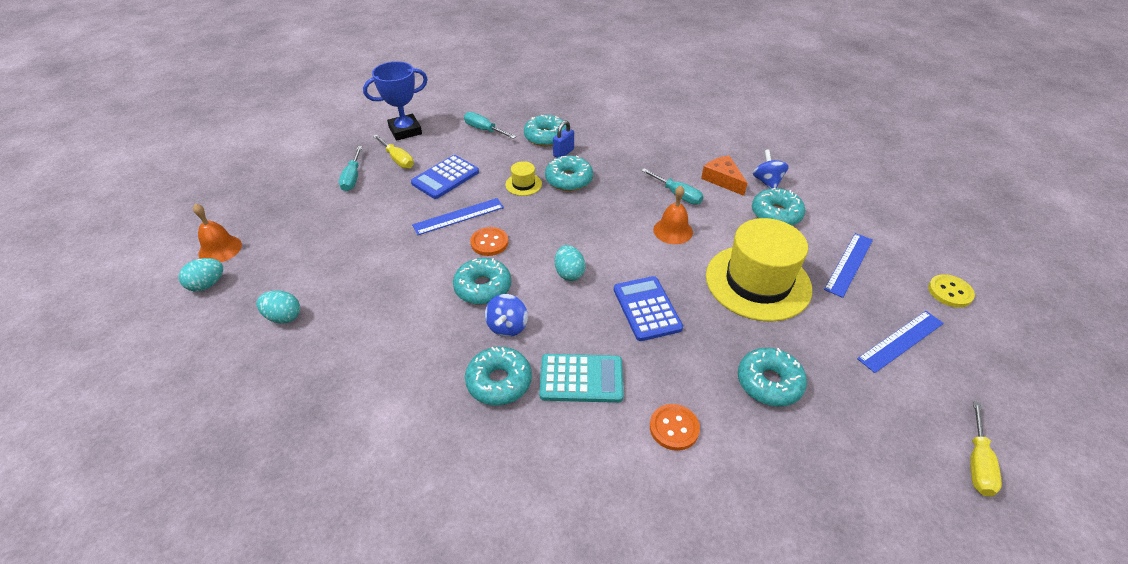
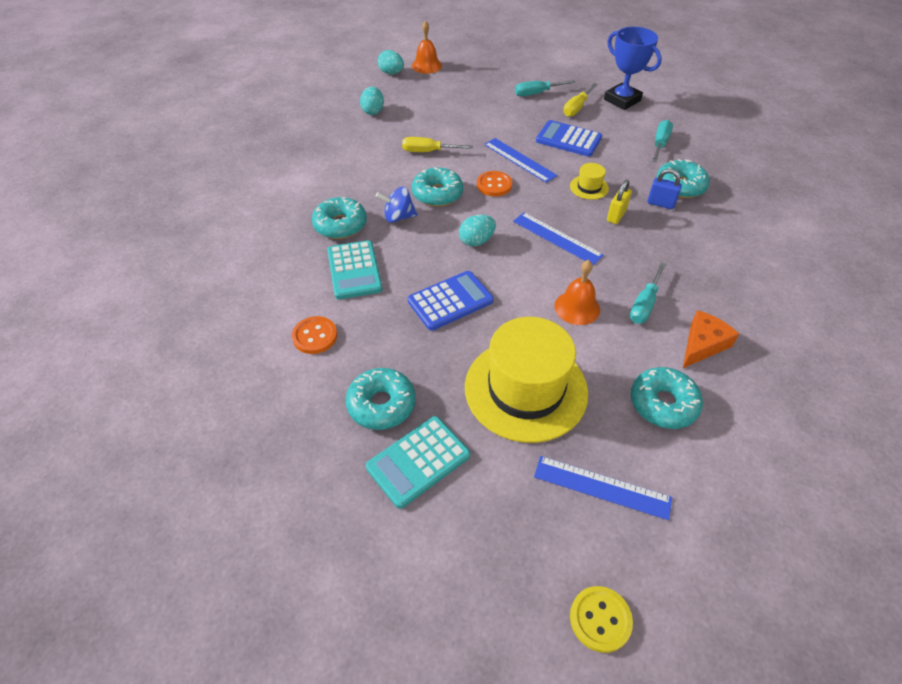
camera: 75 degrees right, 5 degrees up
(568, 180) = (616, 216): turquoise donut -> yellow padlock
(767, 182) = (729, 392): blue spinning top -> none
(831, 366) = (418, 461): none -> turquoise calculator
(901, 341) = (480, 540): blue ruler -> blue ruler (557, 238)
(977, 462) = (313, 606): yellow screwdriver -> yellow screwdriver (428, 151)

